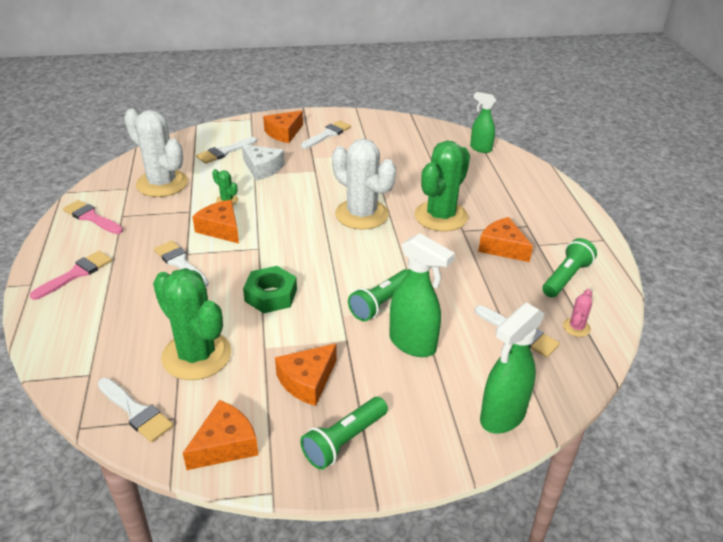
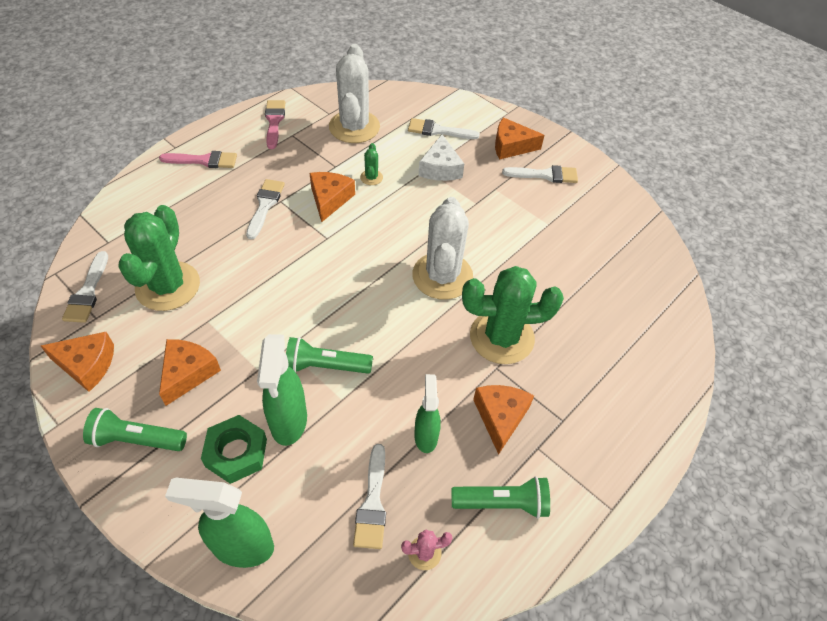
camera: 50 degrees right, 15 degrees up
(271, 295) = (273, 284): green nut -> green nut (236, 453)
(307, 381) = (188, 373): orange cheese -> orange cheese turned 105 degrees clockwise
(480, 148) = (664, 303): green spray bottle -> green spray bottle (426, 436)

